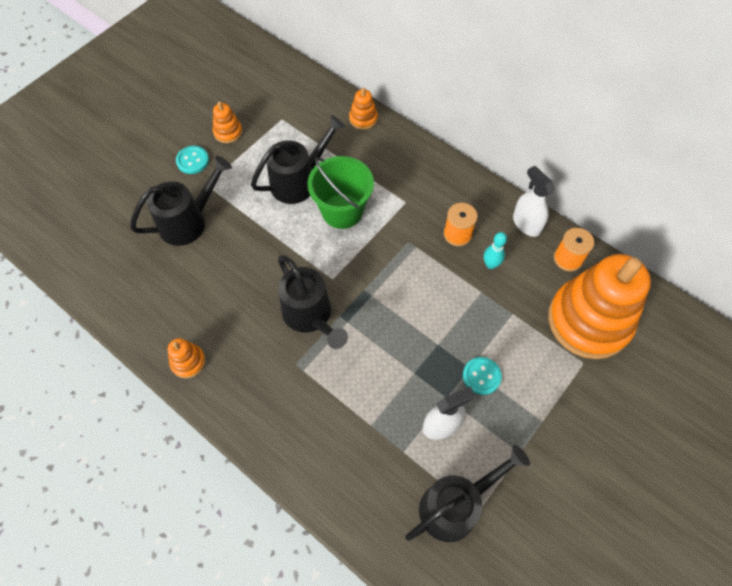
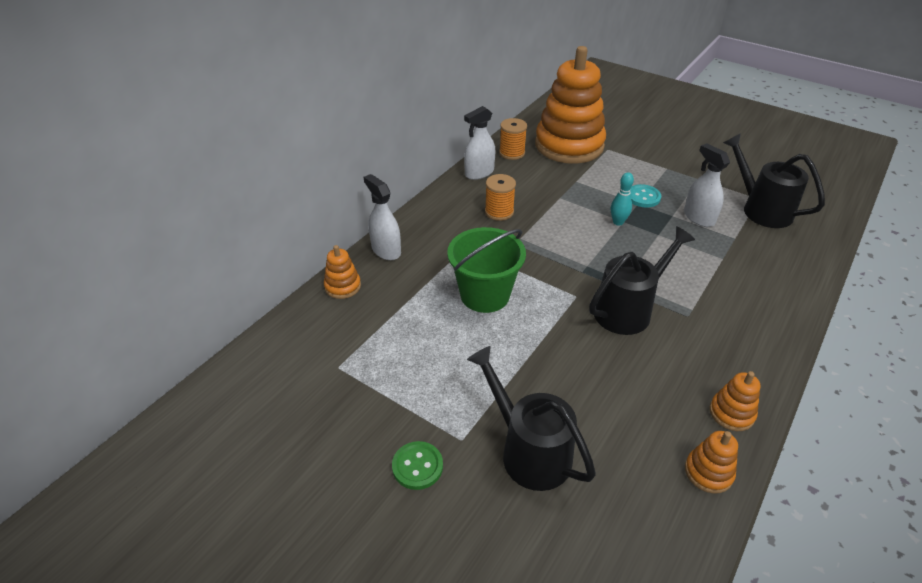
camera: 95 degrees left, 20 degrees down
(192, 161) = (417, 466): turquoise button -> green button
(228, 132) = (360, 428): orange stacking toy -> orange stacking toy (708, 472)
(299, 181) = (444, 337): black watering can -> none
(405, 145) = (386, 250): none -> white spray bottle
(490, 264) = (529, 192): turquoise bowling pin -> turquoise bowling pin (618, 222)

